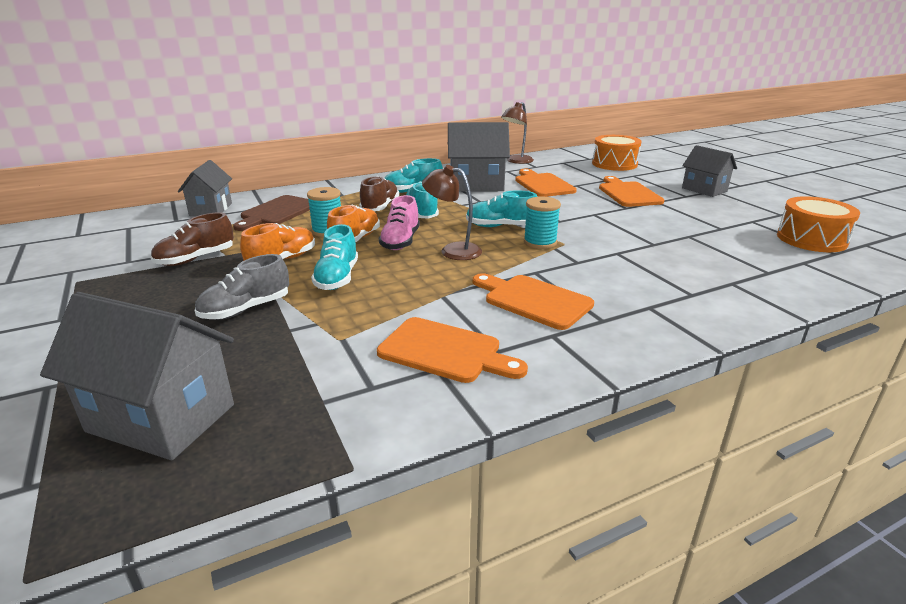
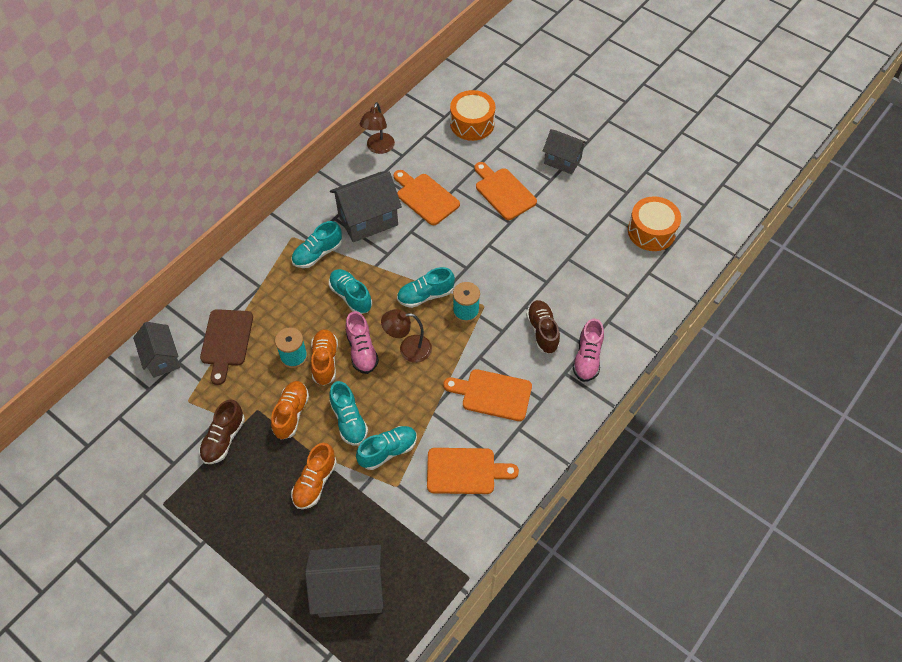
camera: 25 degrees left, 30 degrees up
(246, 309) = (315, 482): grey shoe -> orange shoe
(358, 309) = (388, 451): none -> turquoise shoe
(380, 207) = (309, 297): brown shoe -> brown shoe (542, 331)
(689, 303) = (587, 358): none -> pink shoe

